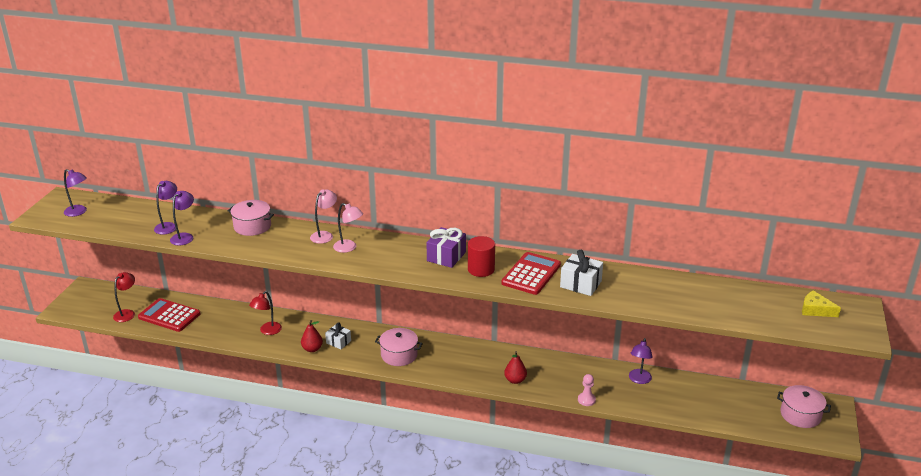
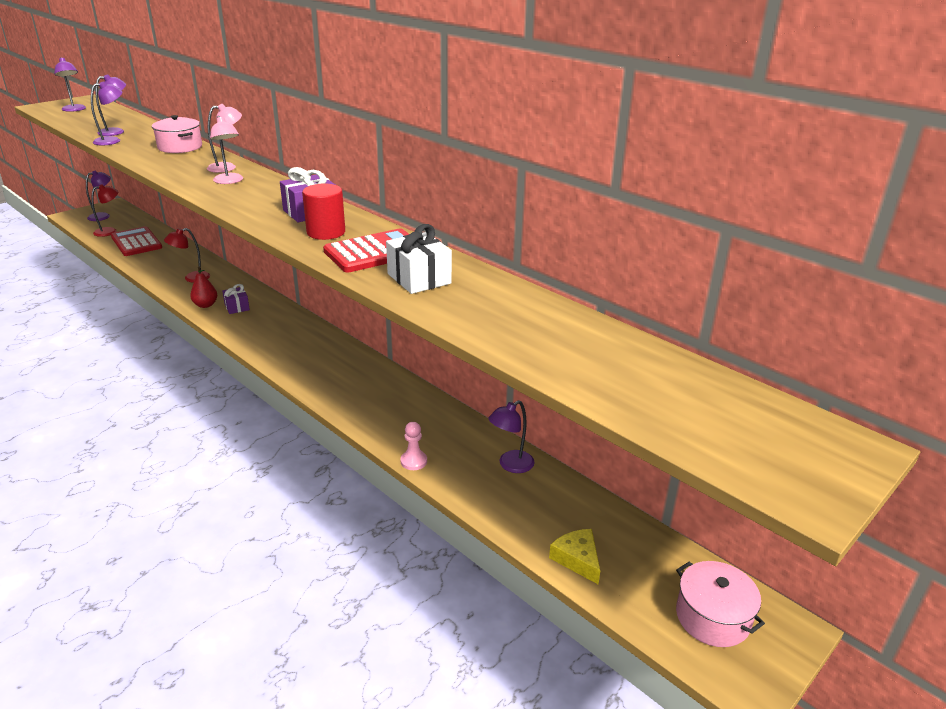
camera: 30 degrees right, 0 degrees up
(94, 300) = (103, 216): none -> purple lamp
(338, 342) = (237, 307): white gift -> purple gift
(399, 355) = (274, 338): pink pot -> none
(515, 380) = (358, 406): red pear -> none
(815, 310) = (752, 423): yellow cheese -> yellow cheese (577, 559)

